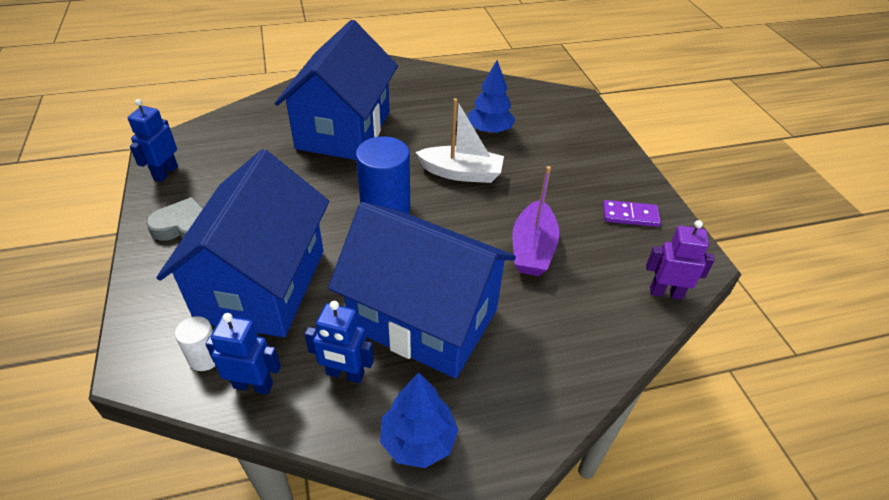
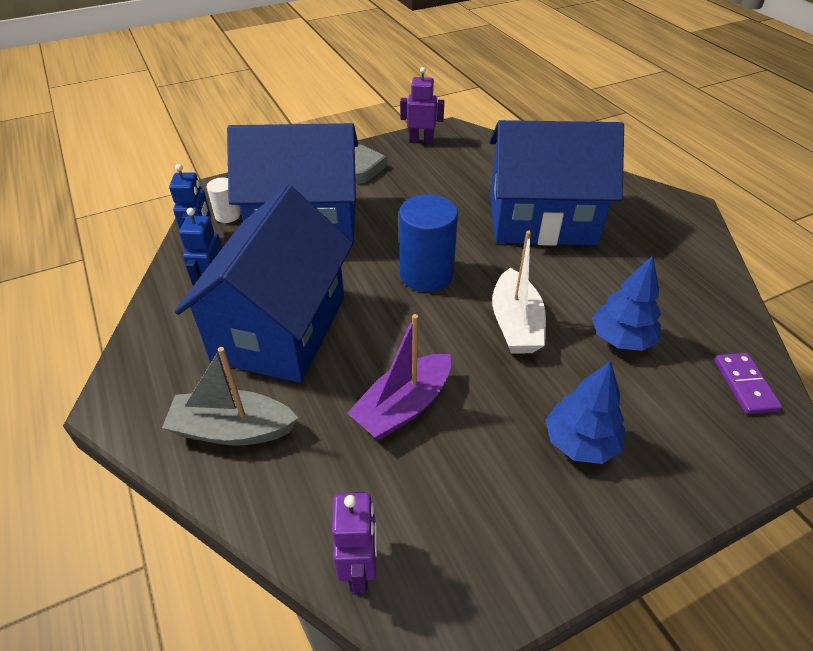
camera: 80 degrees right, 0 degrees up
(165, 173) = (421, 141): blue robot -> purple robot
(418, 440) = (146, 347): blue tree -> blue tree (580, 442)
(532, 249) = (403, 407): purple boat -> purple boat turned 45 degrees counterclockwise
(541, 362) = (232, 429): none -> grey boat
(630, 215) = (510, 521): purple domino -> purple domino (744, 385)

